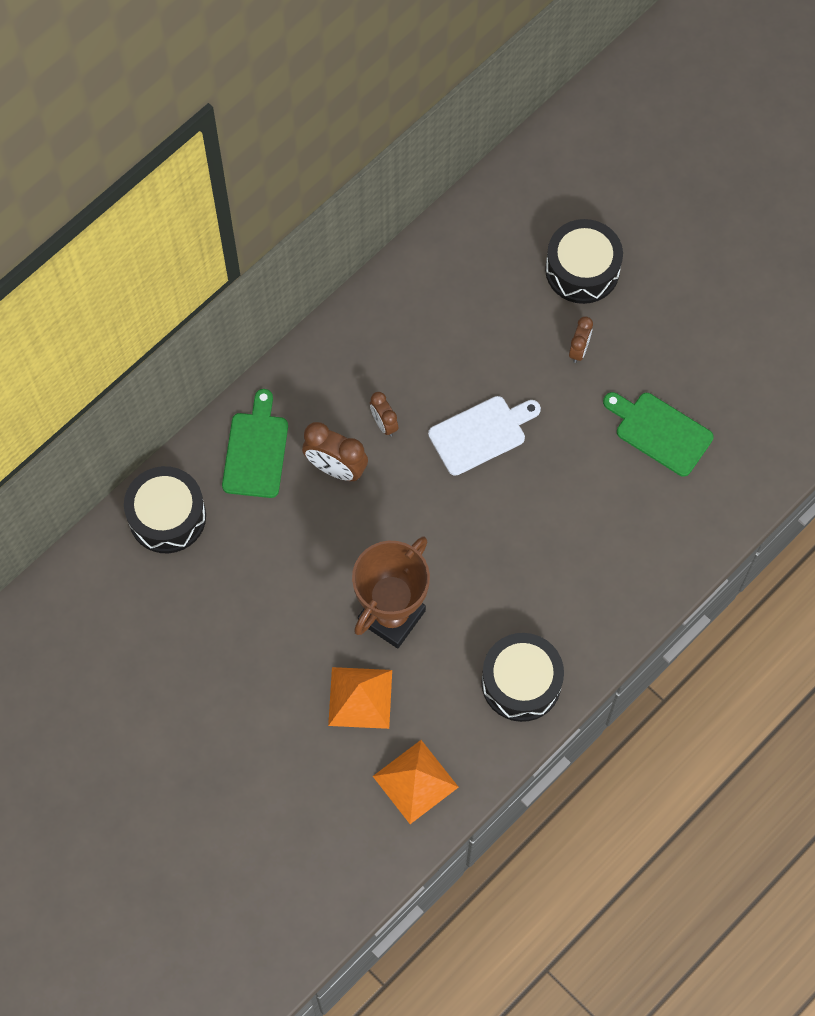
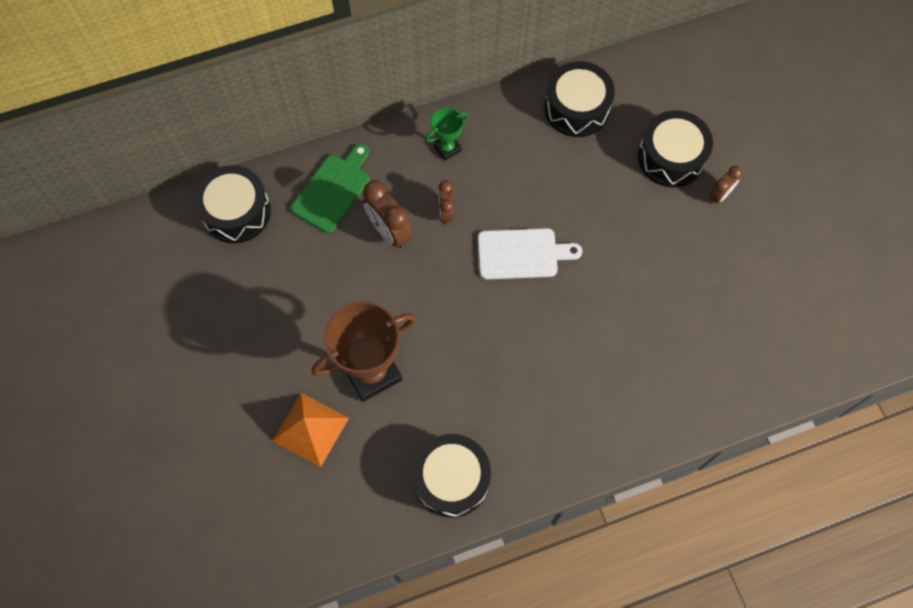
camera: 25 degrees right, 0 degrees up
(351, 356) = (447, 148): none -> green trophy
(415, 781) = (319, 524): orange pyramid -> none
(463, 257) = (576, 108): none -> black drum
(579, 350) = (637, 220): brown clock -> brown clock (719, 195)
(660, 432) = (675, 317): green cutting board -> none

